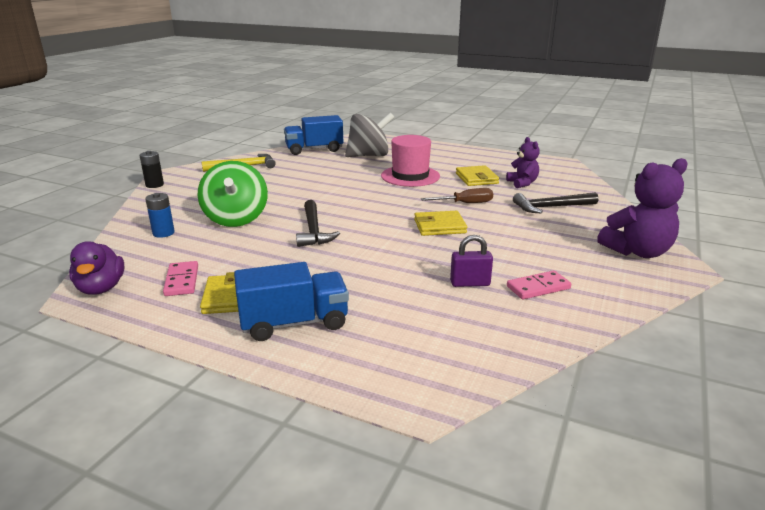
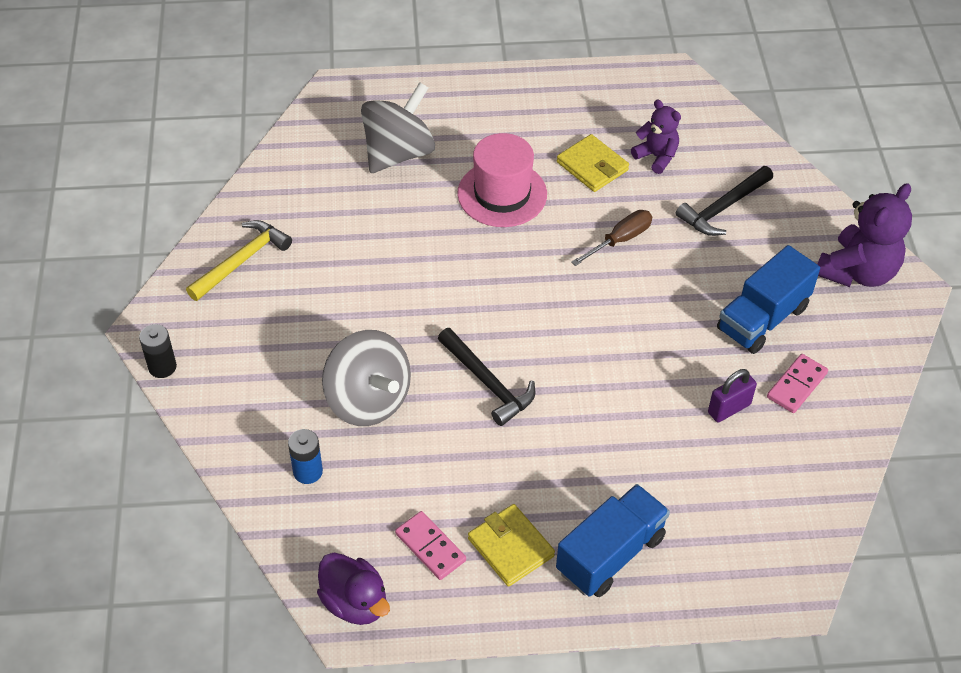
camera: 30 degrees left, 25 degrees up
(236, 219) = (368, 400): green spinning top -> grey spinning top
(314, 150) = (300, 165): blue truck -> blue truck (762, 318)
(439, 226) = (626, 309): yellow wallet -> none

